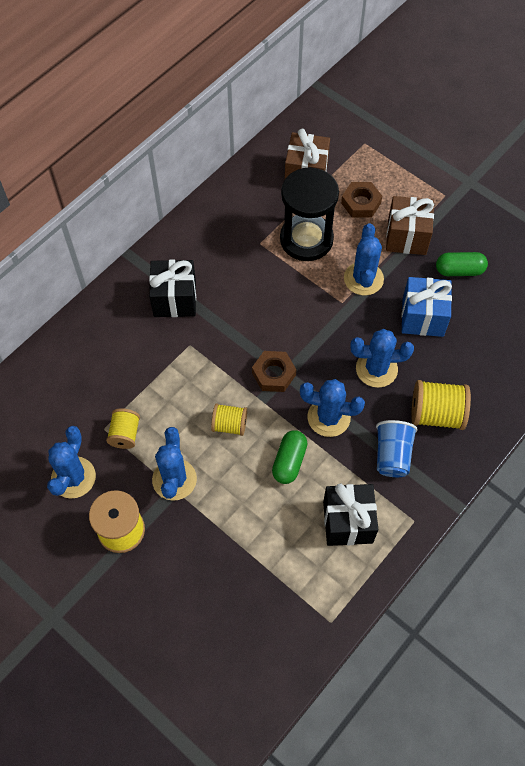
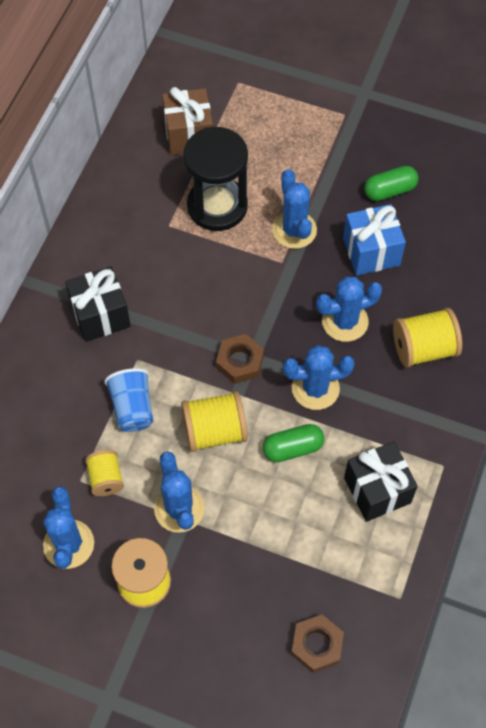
camera: 20 degrees left, 0 degrees up
(229, 425) = (215, 431): yellow spool -> yellow spool, size x1.60
(289, 461) = (293, 448): green capsule -> green capsule turned 75 degrees clockwise
(361, 203) = (259, 149): brown nut -> brown nut (316, 645)
(392, 455) = (395, 406): blue cup -> blue cup (132, 408)
(407, 237) = (322, 171): brown gift -> none

